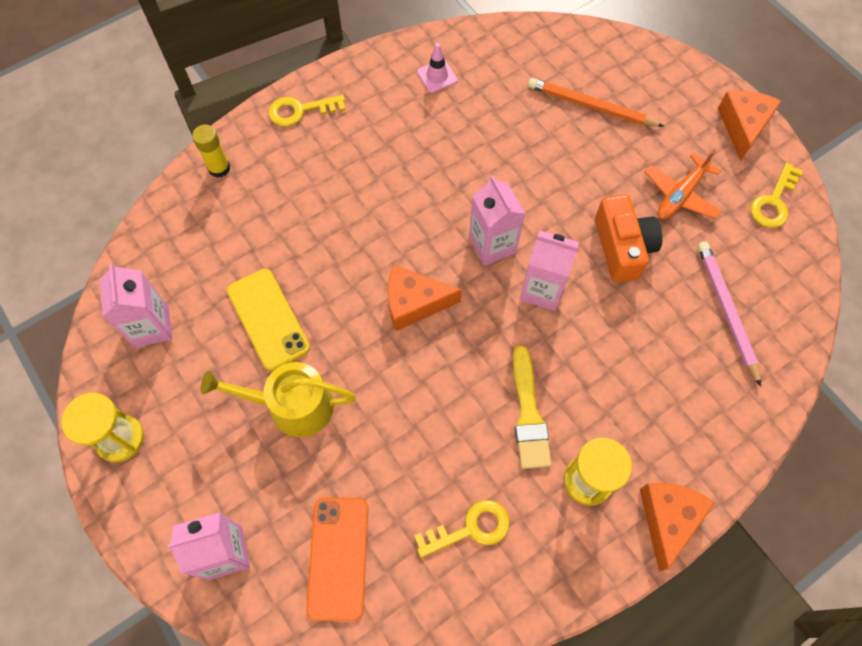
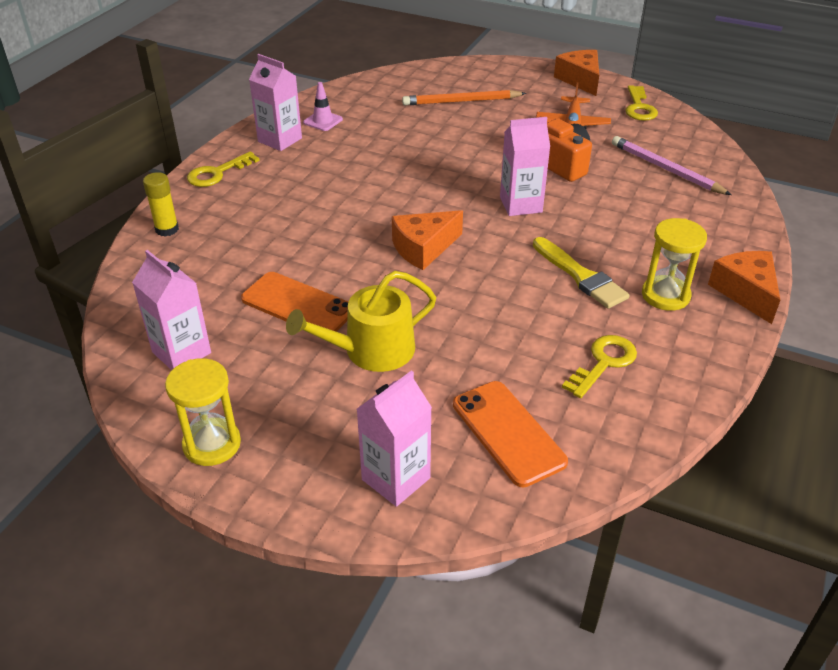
camera: 30 degrees left, 25 degrees down
(268, 319) = (298, 305): yellow phone -> orange phone
(492, 245) = (456, 194): pink carton -> pink carton (280, 140)

